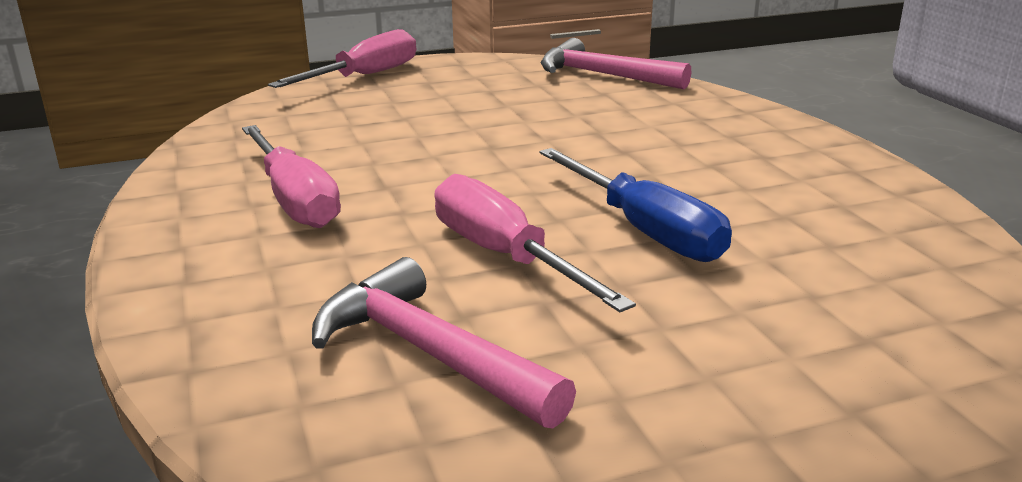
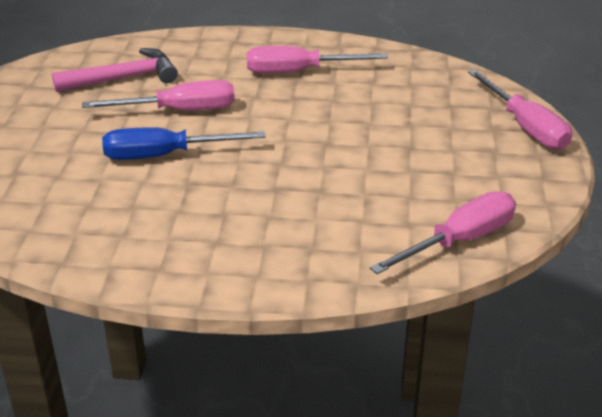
camera: 115 degrees right, 10 degrees up
(603, 75) = (459, 241): pink hammer -> pink screwdriver

